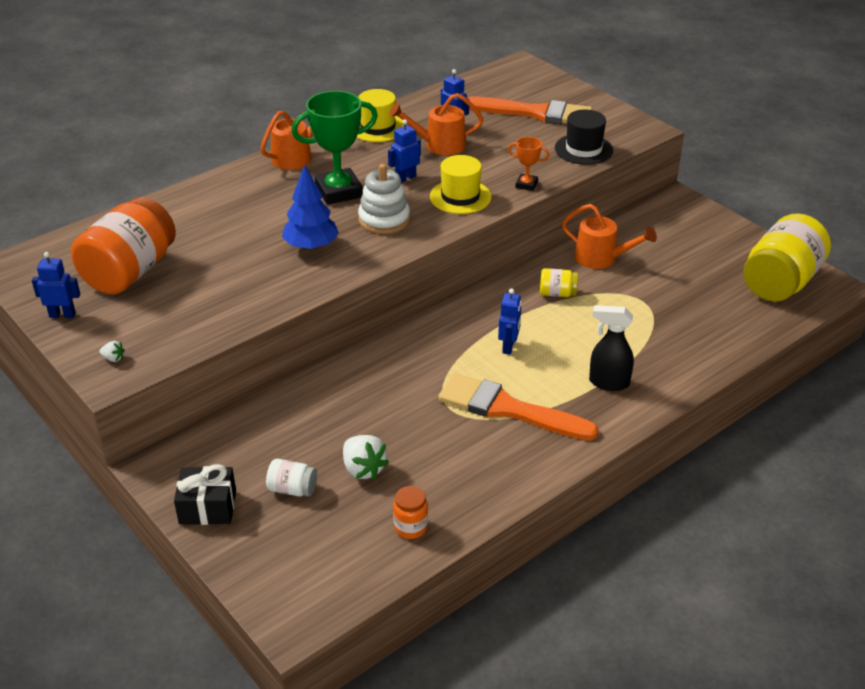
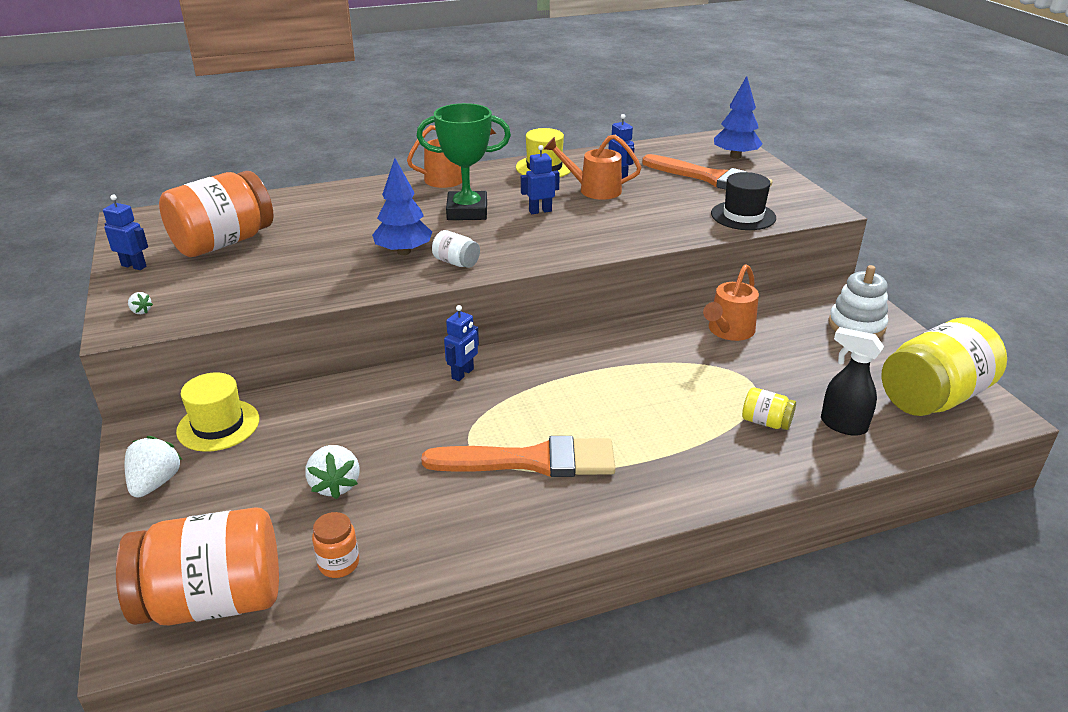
camera: 20 degrees right, 5 degrees down
(207, 507) = (155, 483): black gift -> white strawberry
(292, 489) = (249, 487): white jar -> white jar (456, 262)
(333, 581) = (213, 600): none -> orange jar
(384, 219) = (492, 242): white stacking toy -> white stacking toy (856, 325)
(460, 197) = (583, 235): yellow hat -> yellow hat (218, 425)
(508, 347) = (573, 397): blue robot -> blue robot (463, 374)
(508, 409) = (532, 461): orange brush -> orange brush turned 135 degrees clockwise
(526, 185) = (660, 236): orange trophy -> none
(544, 84) = (735, 156): none -> blue tree
(557, 293) = (658, 355): yellow jar -> yellow jar (765, 422)
(602, 258) = (728, 331): orange watering can -> orange watering can turned 75 degrees clockwise
(608, 382) = (663, 460): black spray bottle -> black spray bottle (842, 425)

